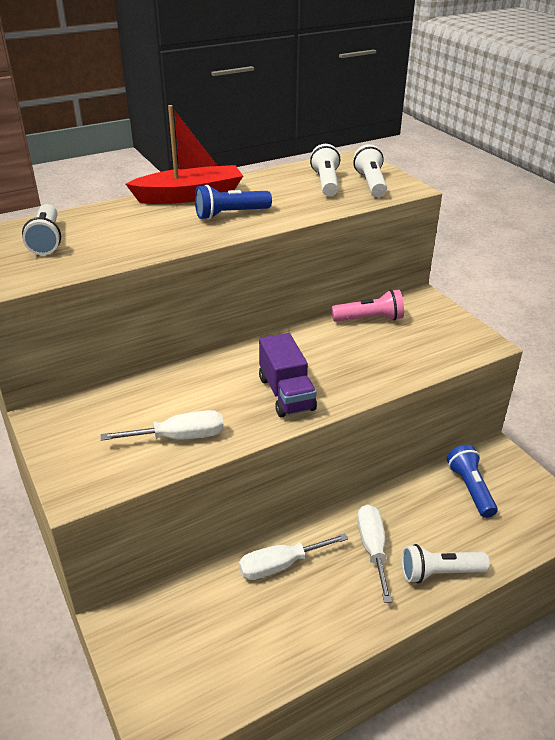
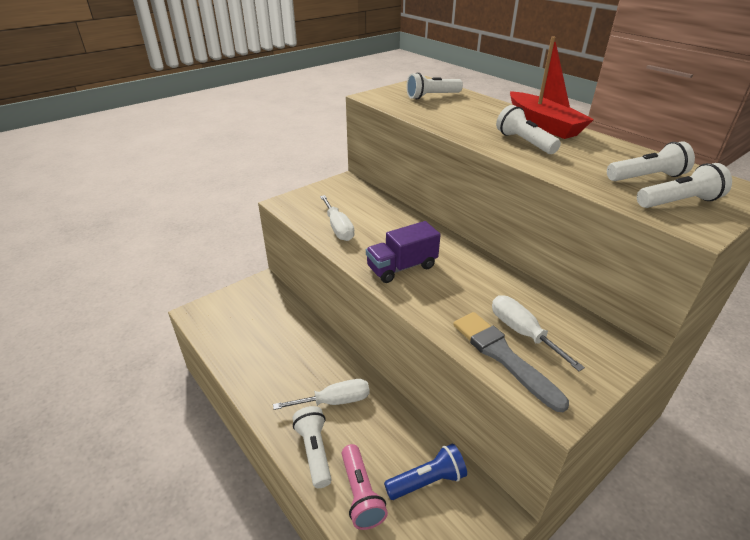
camera: 80 degrees right, 0 degrees up
(230, 214) = (524, 142): blue flashlight -> white flashlight
(280, 565) = (311, 347): white screwdriver -> white screwdriver (522, 332)
(369, 319) = (546, 308): pink flashlight -> pink flashlight (361, 494)
(431, 356) = (503, 356): none -> grey brush

